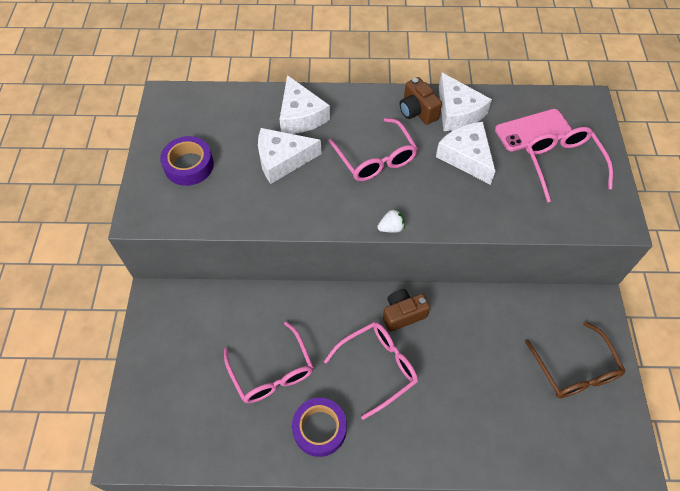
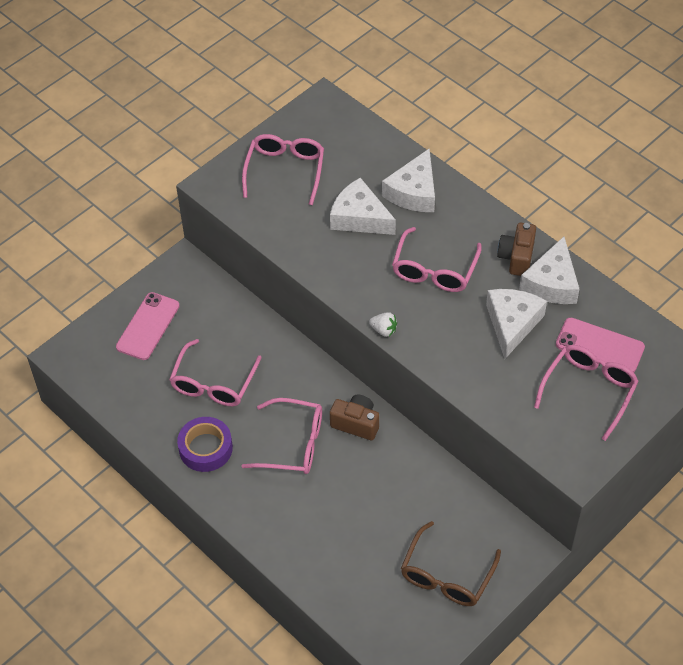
camera: 45 degrees right, 5 degrees down
(174, 370) = (148, 326): none -> pink phone
(189, 165) = (285, 171): purple tape -> pink glasses

